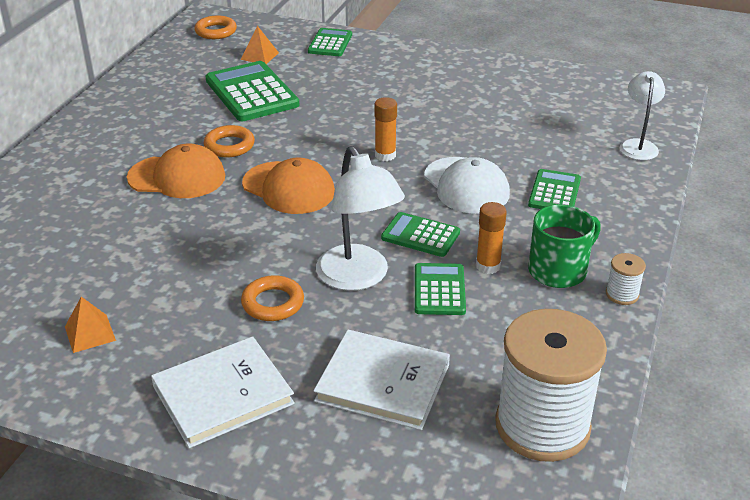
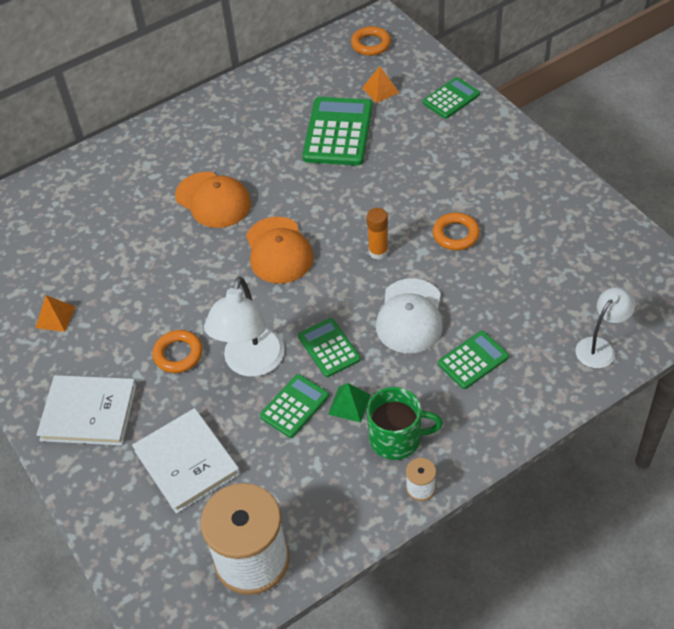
camera: 40 degrees right, 15 degrees up
(229, 146) = (274, 185): orange ring -> orange ring (455, 234)
(488, 266) = (349, 404): orange glue stick -> green pyramid

